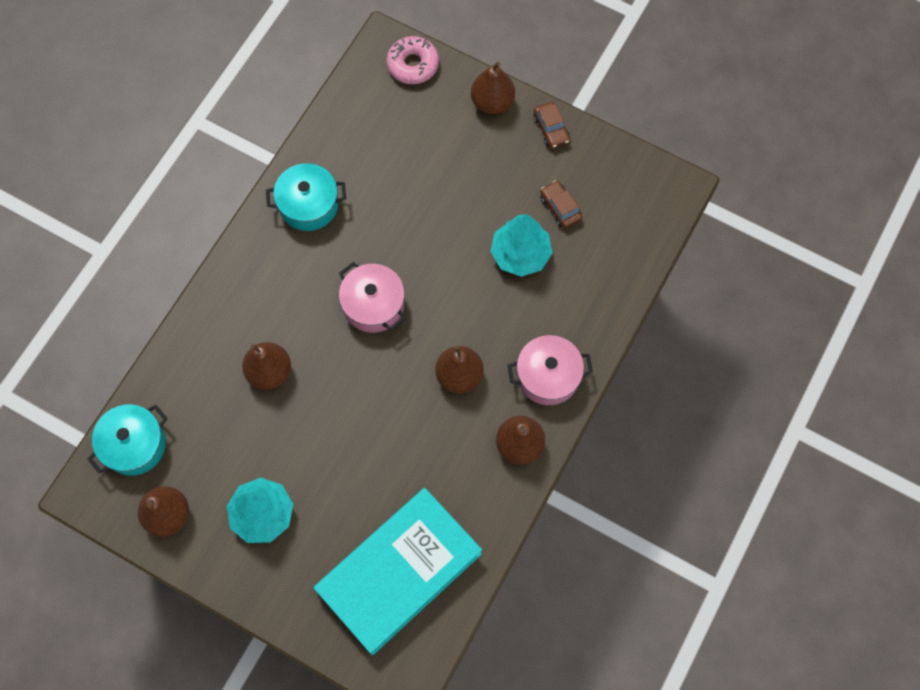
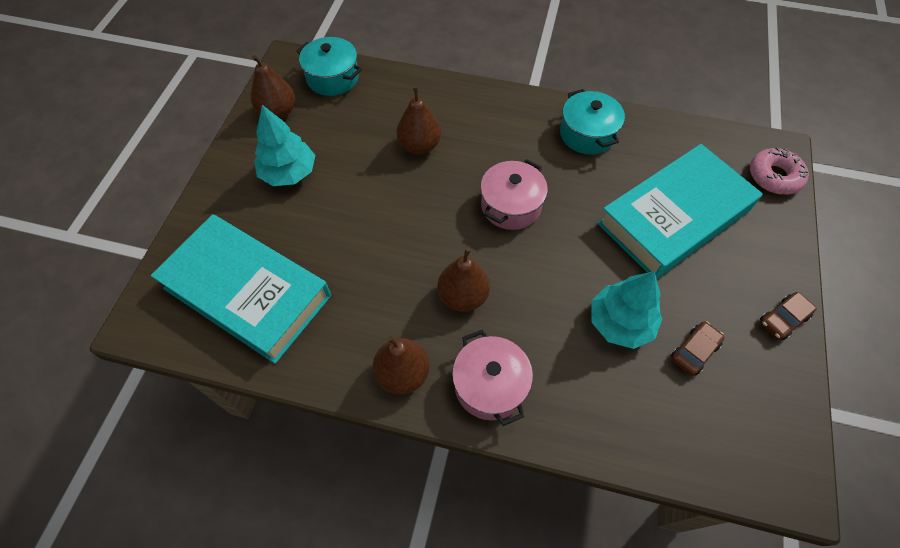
camera: 75 degrees right, 10 degrees down
(430, 167) = (674, 217): none -> turquoise book
(492, 102) = (778, 254): brown pear -> none

